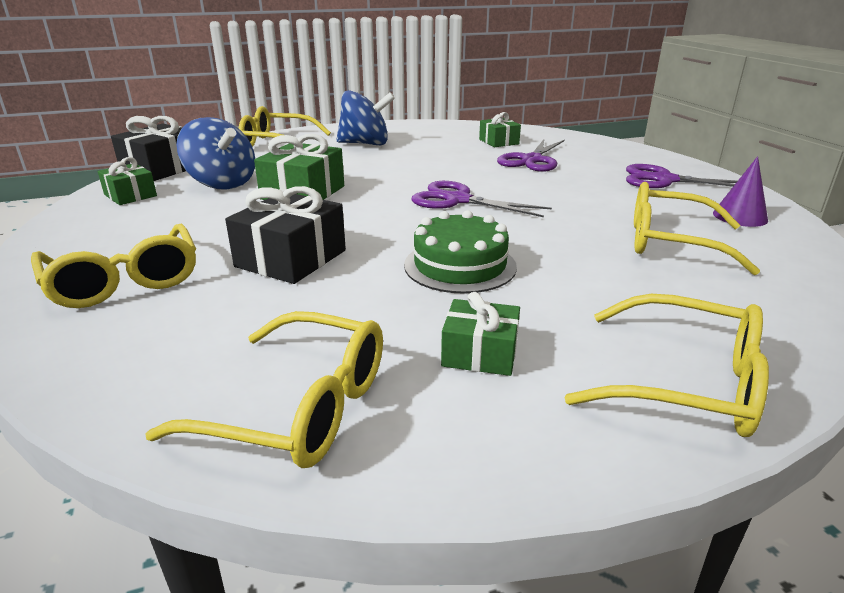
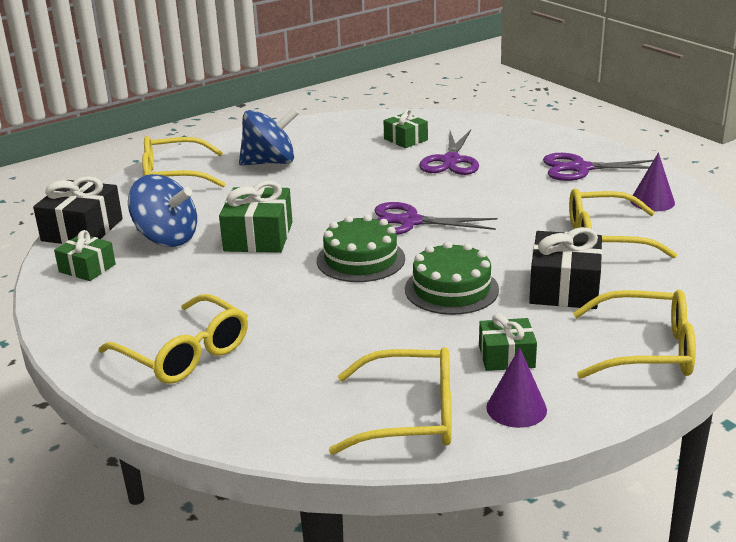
camera: 15 degrees left, 0 degrees up
(291, 258) = (308, 307): black gift -> black gift (564, 288)
(383, 224) = (360, 259): none -> green cake
(452, 430) = (516, 408): none -> purple cone

